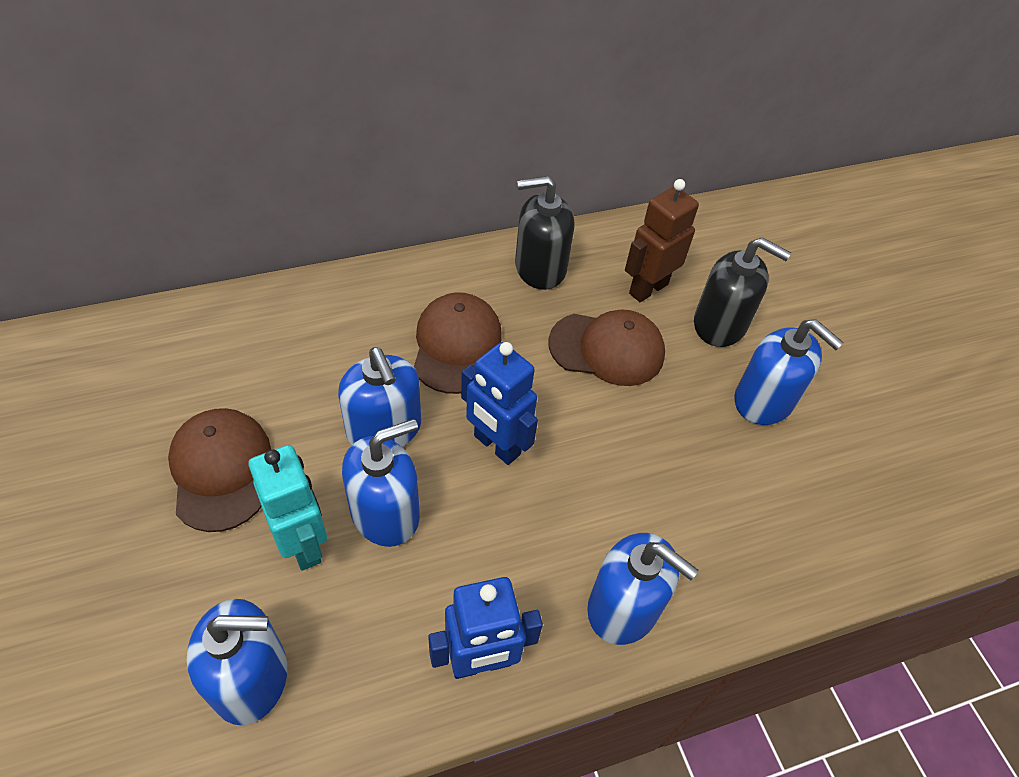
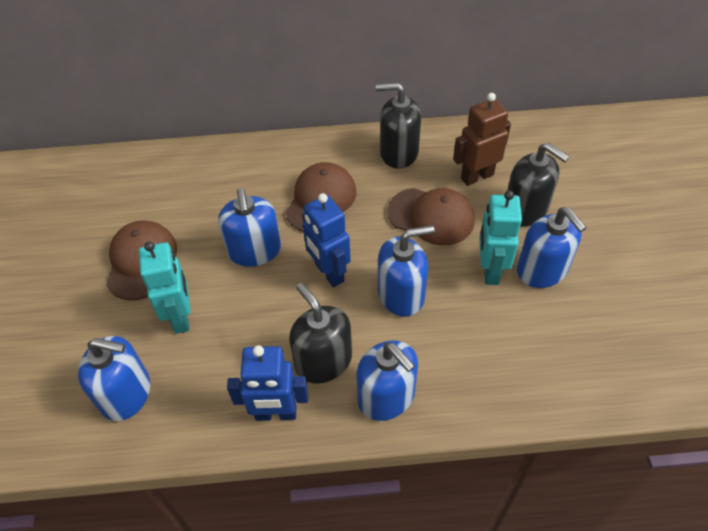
camera: 20 degrees right, 0 degrees up
(385, 513) = (240, 306): blue soap dispenser -> blue soap dispenser (401, 294)
(524, 572) = (323, 361): none -> black soap dispenser
(702, 410) = (490, 270): none -> turquoise robot

